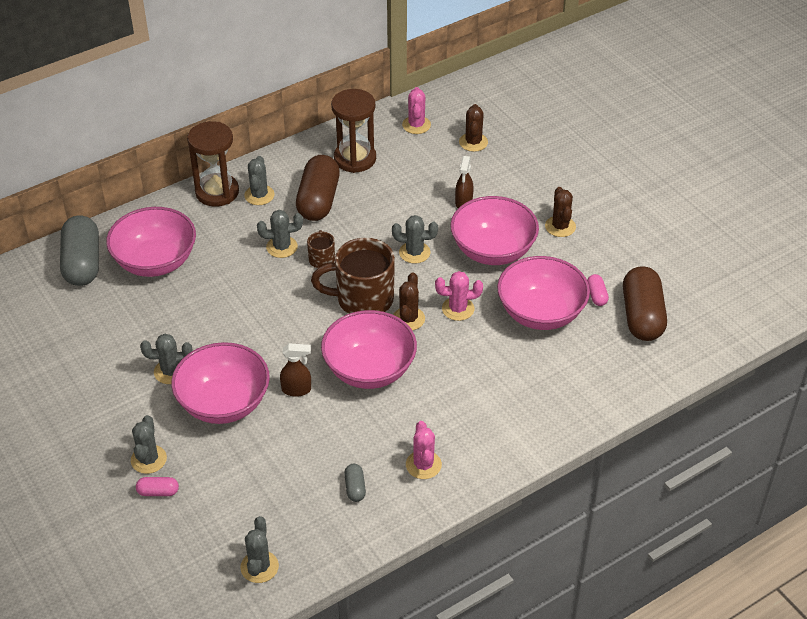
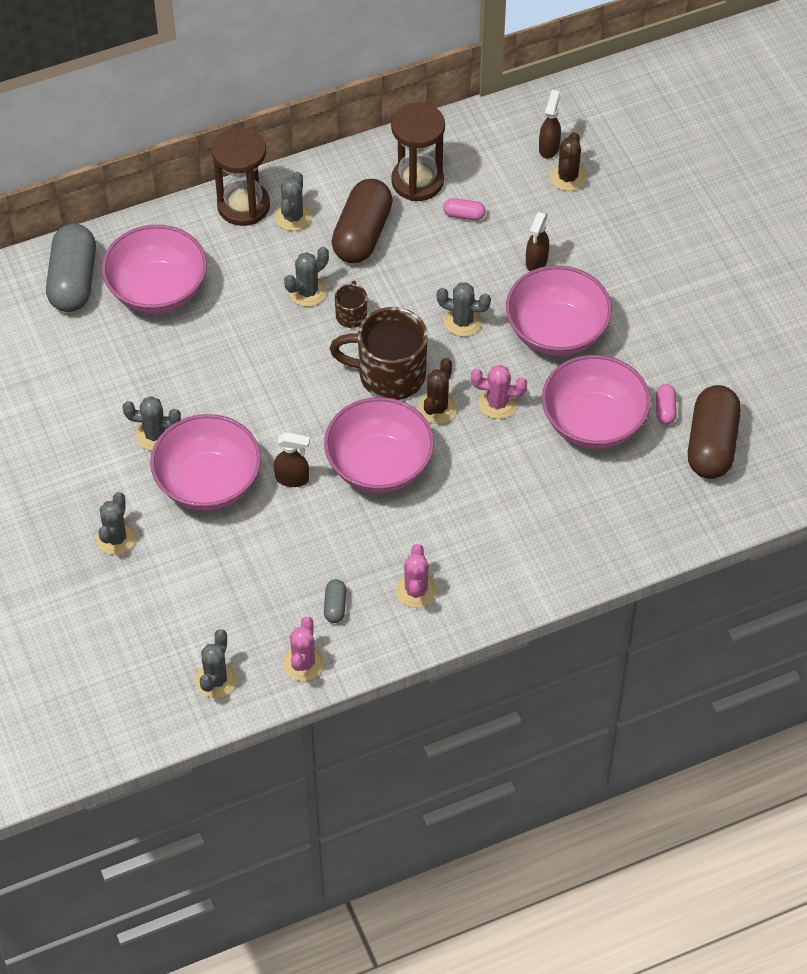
camera: 10 degrees right, 10 degrees up
(158, 492) = (121, 578): pink capsule -> pink capsule (464, 215)
(282, 247) = (307, 292): grey cactus -> grey cactus turned 45 degrees counterclockwise
(416, 125) = (503, 143): pink cactus -> pink cactus (303, 663)
(453, 124) = (549, 147): none -> brown spray bottle
(560, 226) = (645, 311): brown cactus -> none

